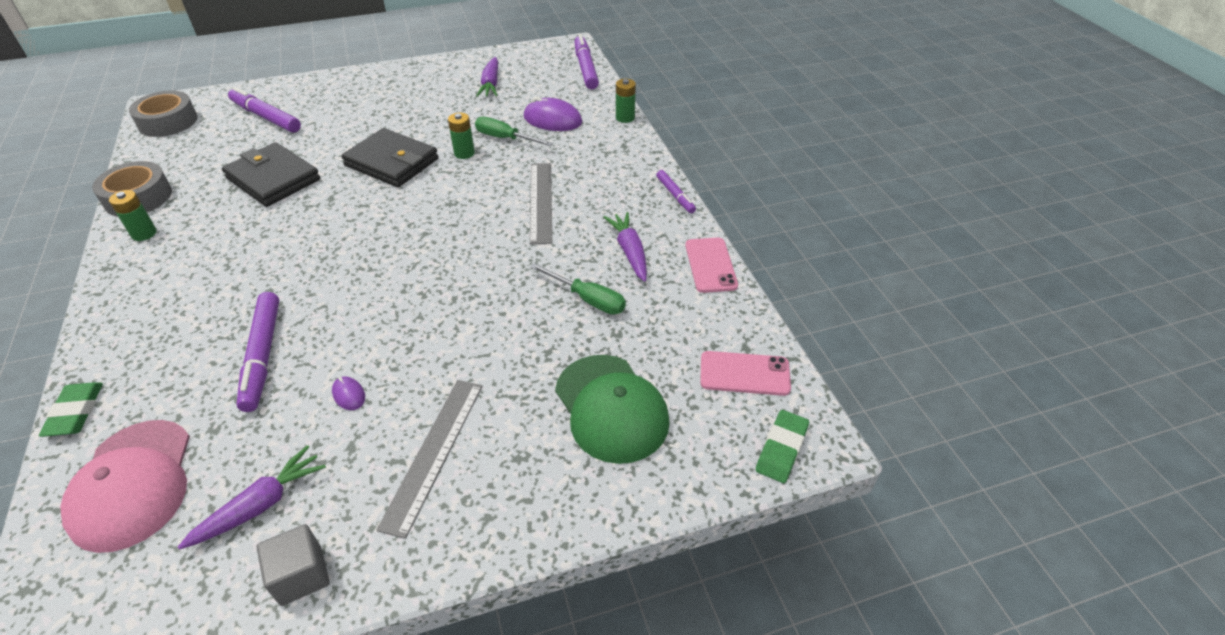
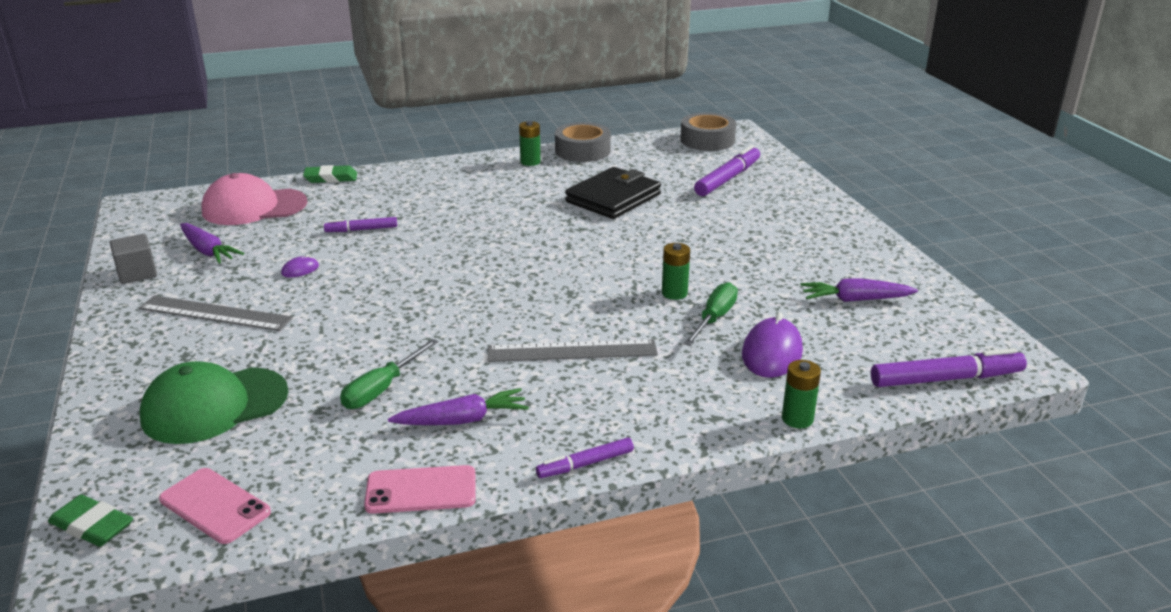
camera: 90 degrees right, 15 degrees down
(263, 356) = (361, 230): purple marker -> purple marker, size x0.58
(392, 162) = (649, 252): black wallet -> none
(744, 374) = (215, 506): pink phone -> pink phone turned 60 degrees counterclockwise

